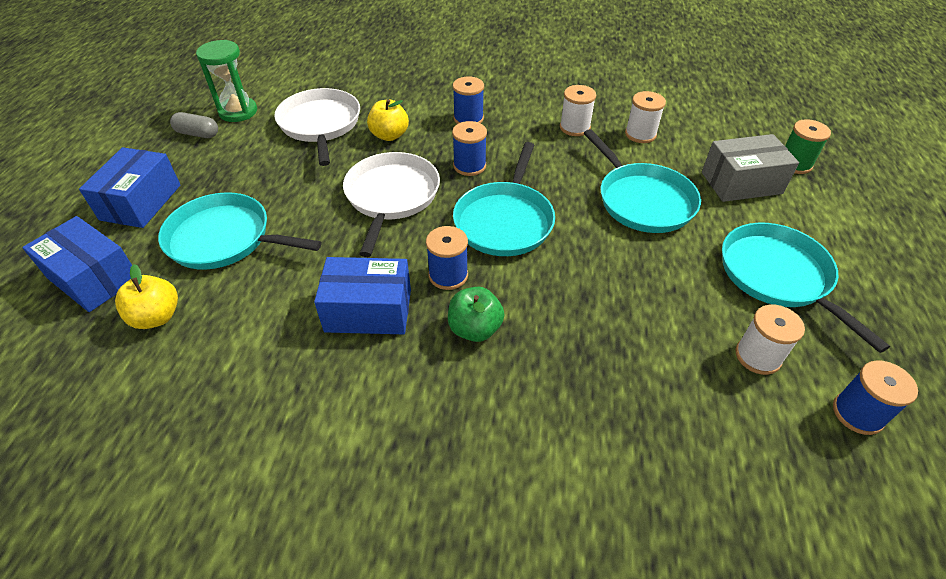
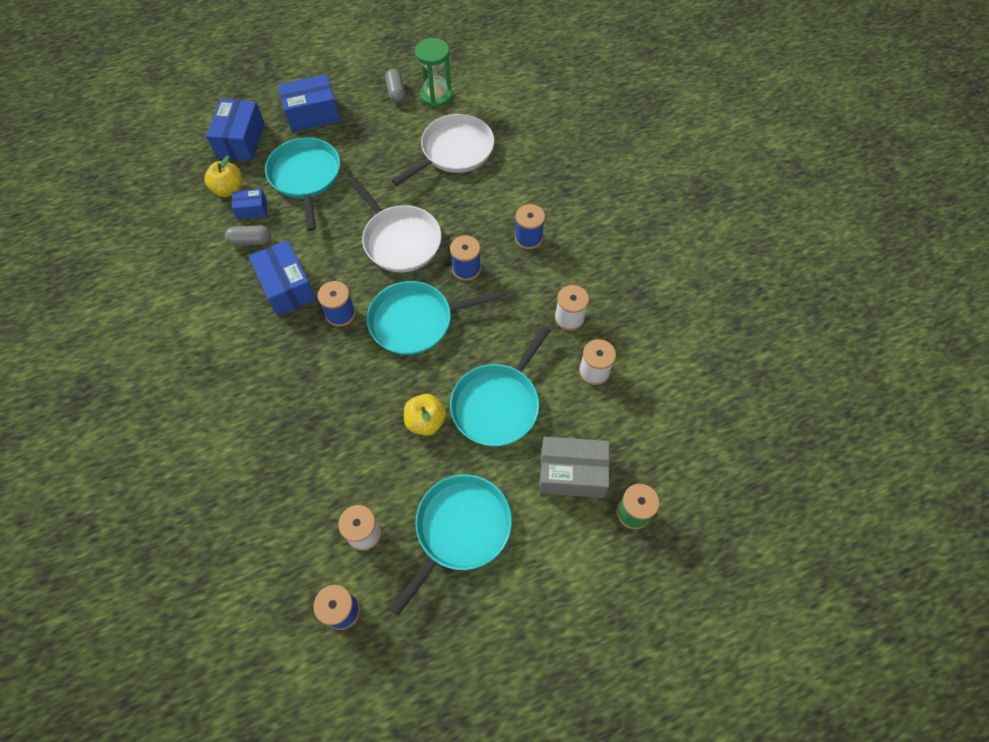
camera: 60 degrees right, 15 degrees up
(216, 304) = (252, 209): none -> blue box
(264, 322) = (250, 241): none -> grey capsule
(389, 135) = (470, 199): yellow apple -> yellow apple (426, 421)
(391, 196) = (400, 240): white pan -> white pan turned 75 degrees clockwise
(475, 329) = (301, 352): green apple -> none
(741, 183) = (572, 473): grey box -> grey box turned 45 degrees counterclockwise

